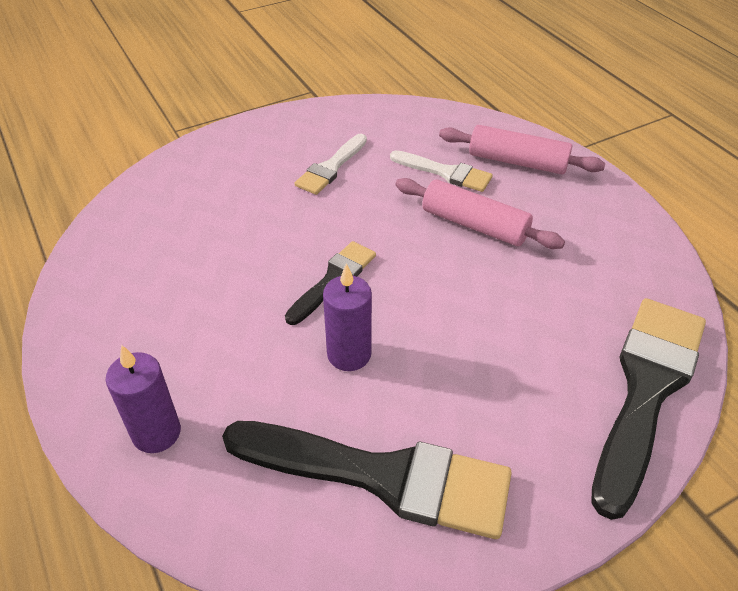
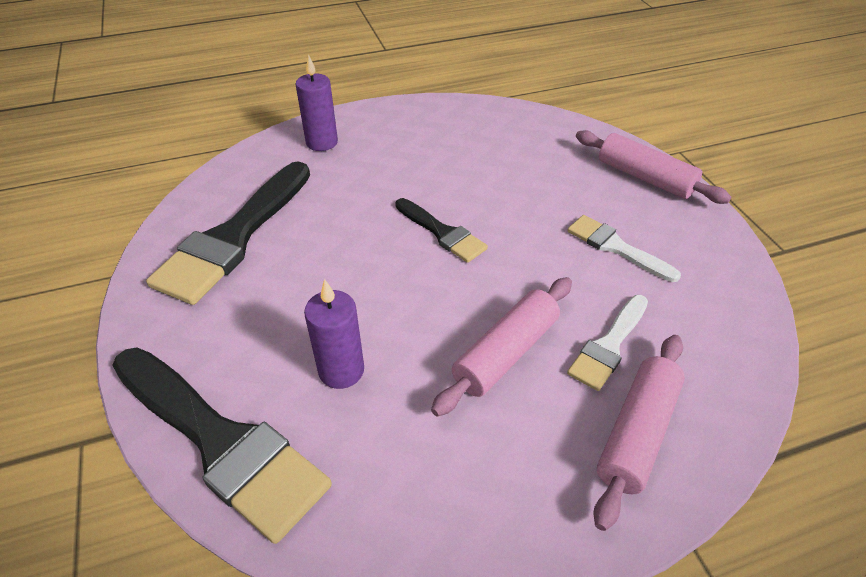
camera: 100 degrees right, 0 degrees up
(226, 149) = (645, 177): none -> pink rolling pin
(349, 354) = (353, 233): purple candle -> purple candle (341, 370)

